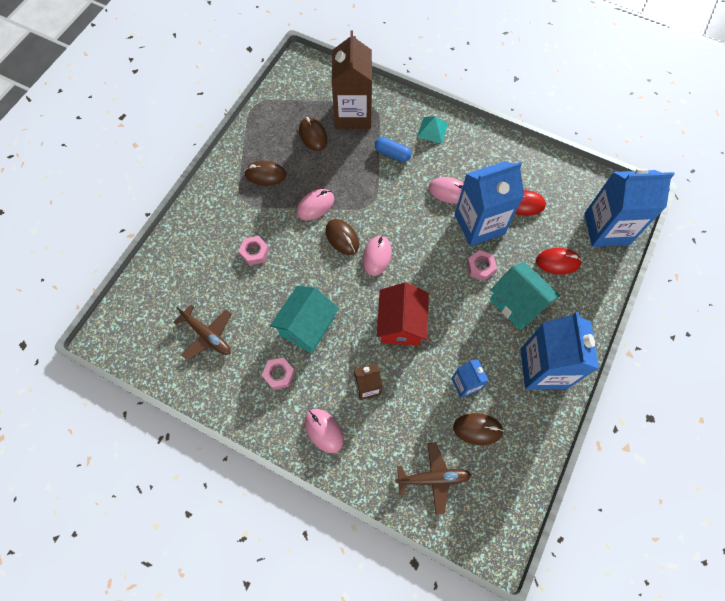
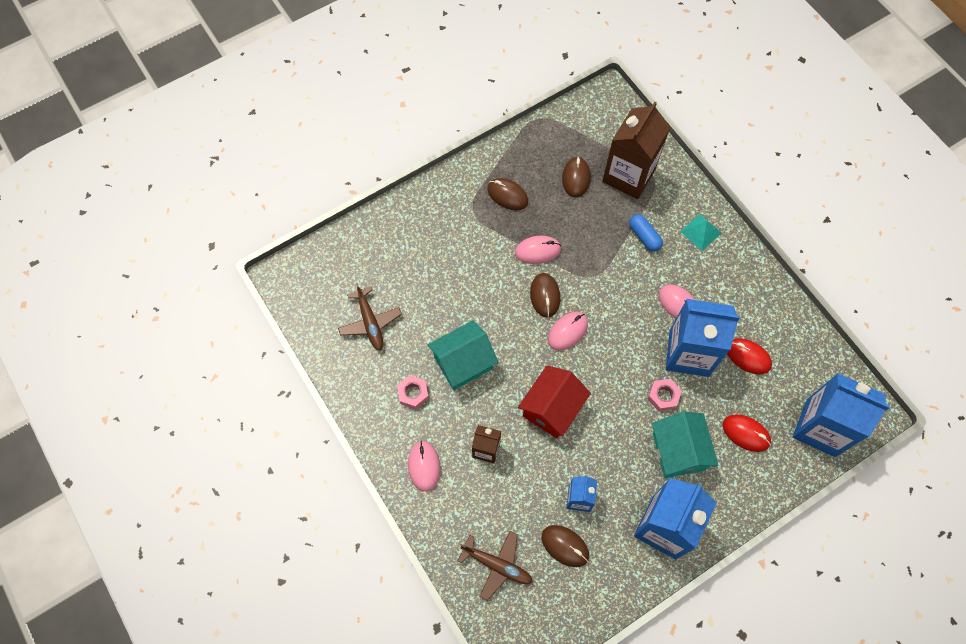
camera: 30 degrees right, 0 degrees up
(254, 252) = (455, 267): pink nut -> none

